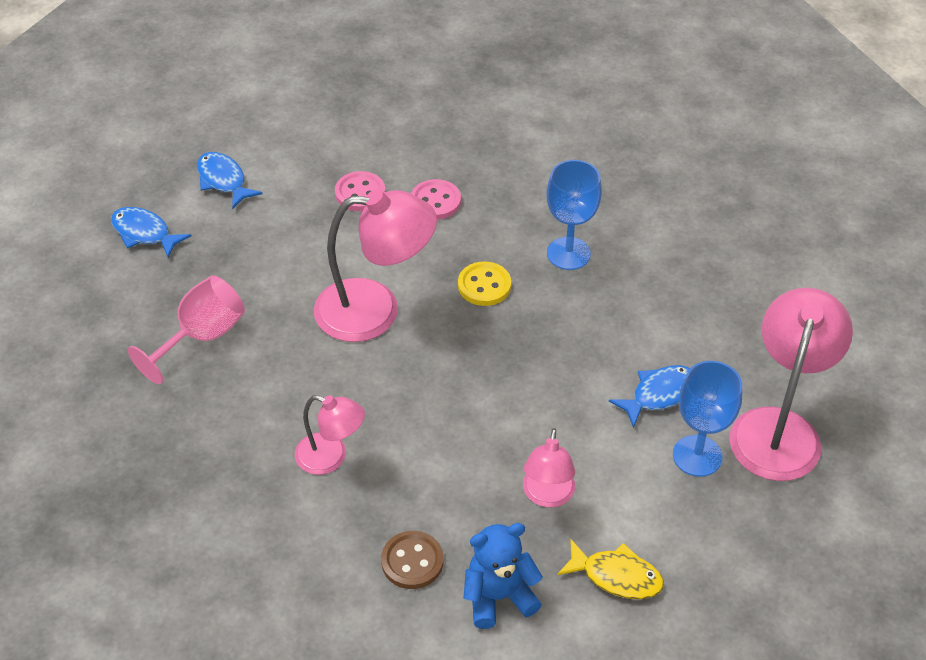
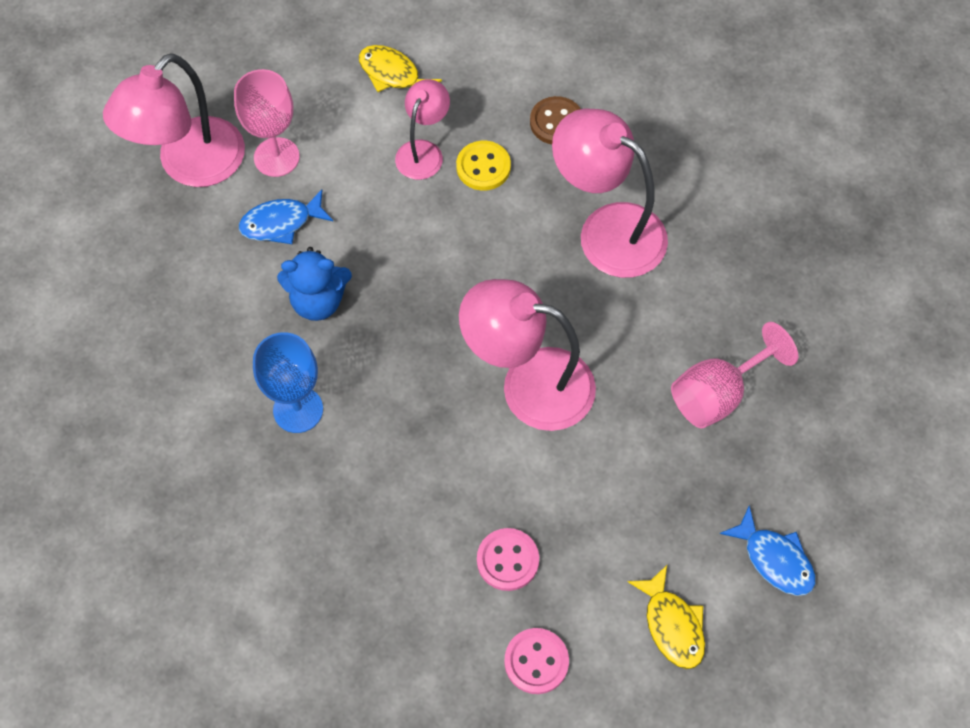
camera: 165 degrees left, 15 degrees up
(223, 180) = (672, 625): blue fish -> yellow fish
(331, 457) = (607, 230): pink lamp -> pink lamp, size x1.77
(435, 201) = (421, 524): pink button -> pink button (536, 661)
(484, 285) = (404, 389): yellow button -> yellow button (483, 167)
(498, 596) = (493, 80): blue teddy bear -> blue teddy bear (318, 301)
(697, 456) = (276, 157): blue goblet -> pink goblet

